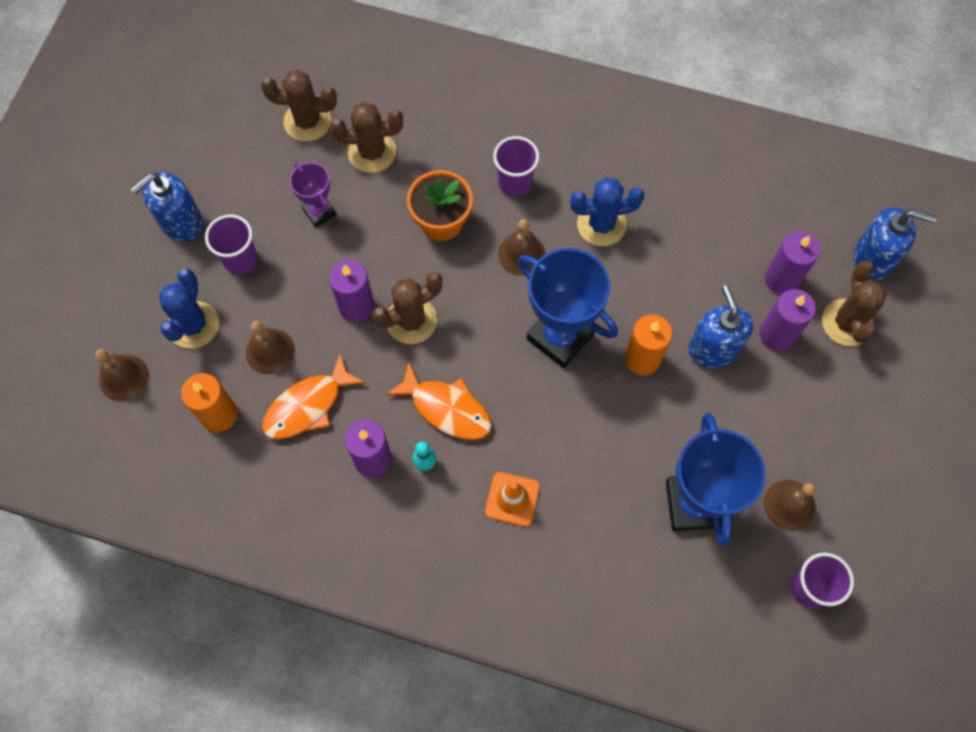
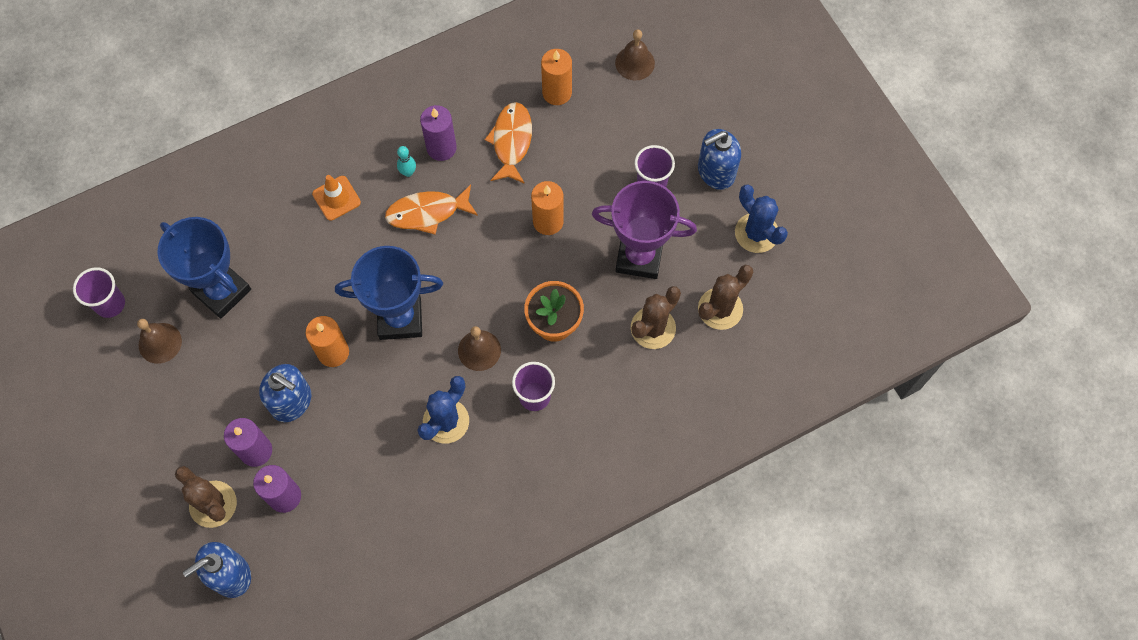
camera: 135 degrees right, 0 degrees up
(181, 222) = (716, 172): blue soap dispenser -> blue soap dispenser turned 120 degrees counterclockwise
(193, 325) = (631, 123): blue cactus -> blue cactus (756, 233)
(270, 351) = (569, 150): brown bell -> none
(319, 212) = (639, 257): purple trophy -> purple trophy, size x1.87
(356, 306) = (548, 221): purple candle -> orange candle
(411, 320) = (504, 243): brown cactus -> none

